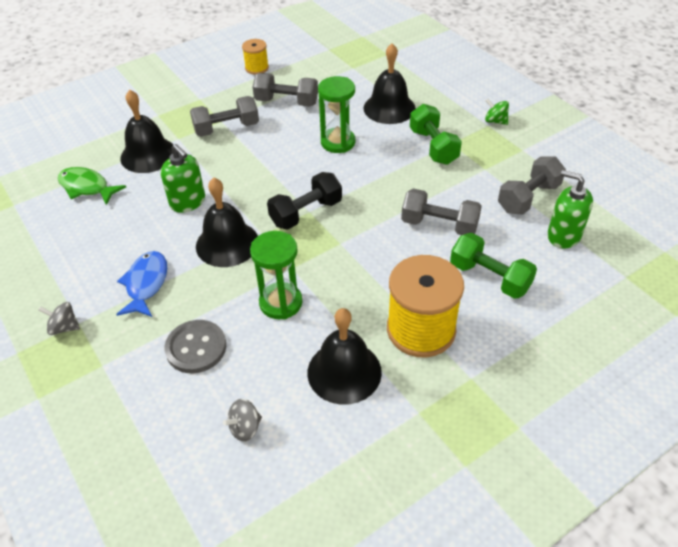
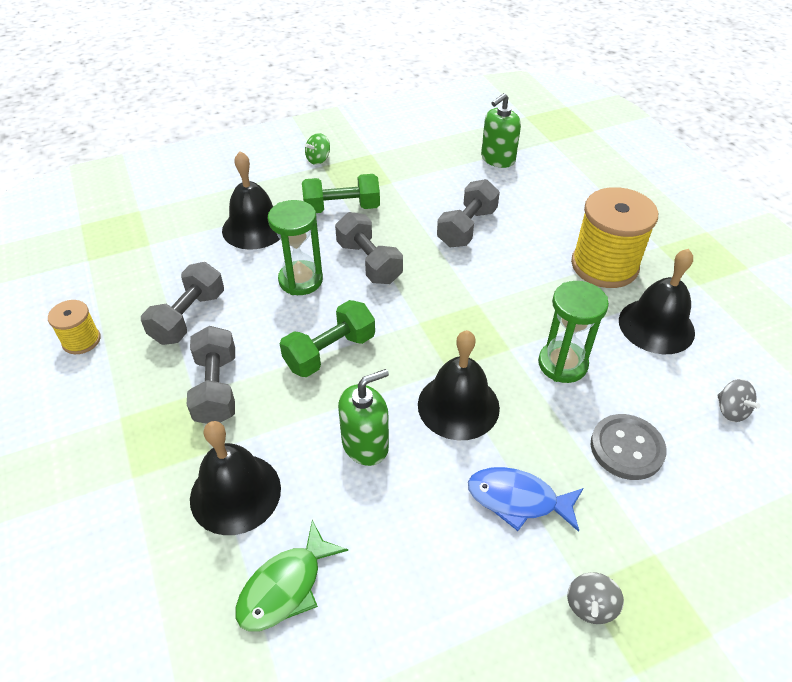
camera: 80 degrees left, 0 degrees up
(306, 213) = (421, 325): black dumbbell -> none
(489, 277) = (543, 211): green dumbbell -> green dumbbell (330, 352)
(528, 198) = (443, 166): grey dumbbell -> grey dumbbell (369, 262)

